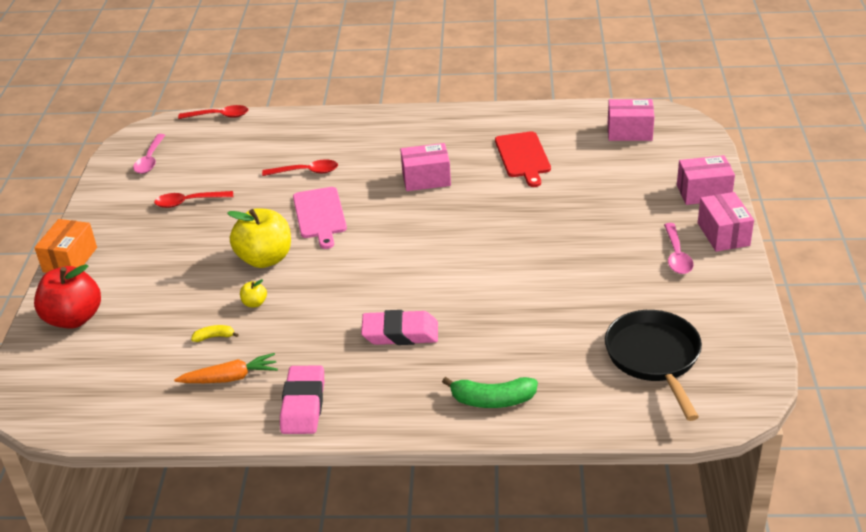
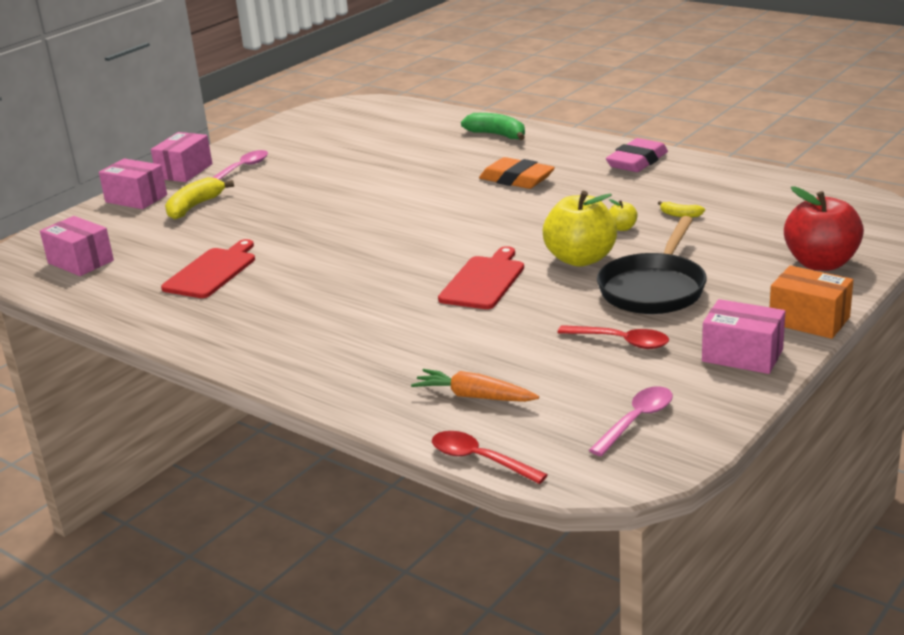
camera: 145 degrees left, 10 degrees down
(70, 260) = (809, 320): orange box -> orange box turned 75 degrees clockwise
(230, 378) = (685, 187): orange carrot -> orange carrot (474, 396)
(306, 172) = (447, 331): red spoon -> none
(319, 215) = (484, 281): pink cutting board -> red cutting board
(400, 333) = (517, 179): pink eraser -> orange eraser
(426, 179) = (333, 281): pink box -> pink box (742, 355)
(639, 202) = (194, 207): none -> yellow banana
(654, 358) = (362, 128): black pan -> black pan (653, 288)

